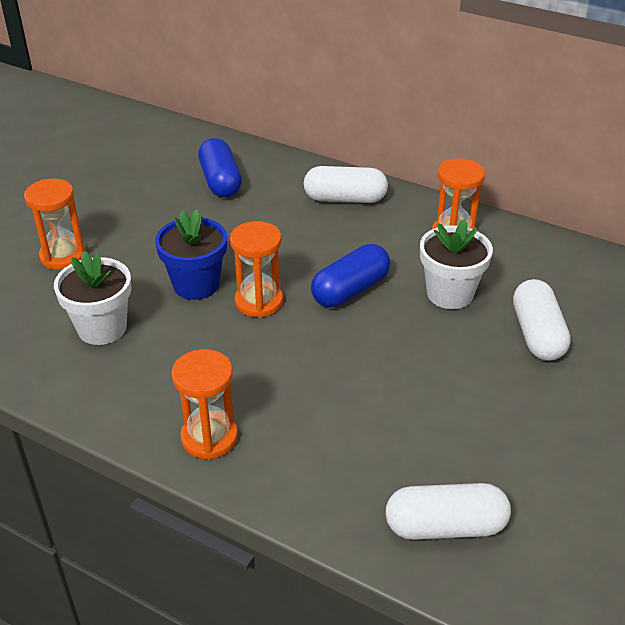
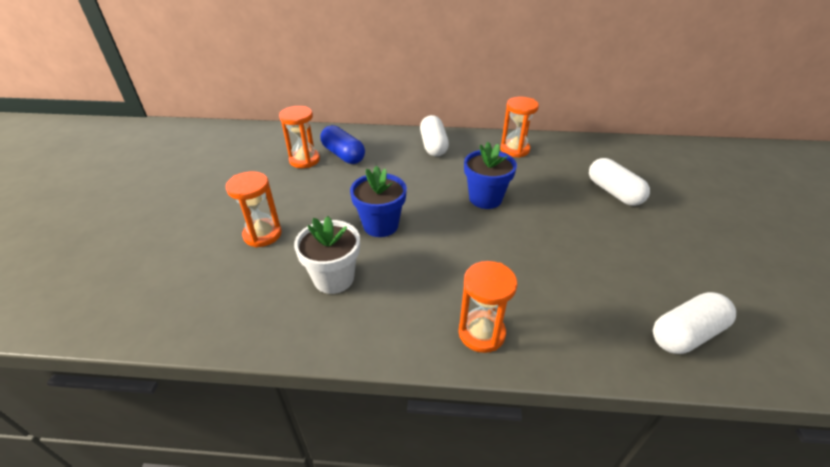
camera: 25 degrees left, 0 degrees up
(259, 302) = (433, 224): orange hourglass -> orange hourglass (304, 160)
(345, 199) = (433, 146): white capsule -> white capsule turned 75 degrees counterclockwise
(350, 290) = (485, 198): blue capsule -> blue flower pot
(450, 294) = (545, 183): white flower pot -> none

